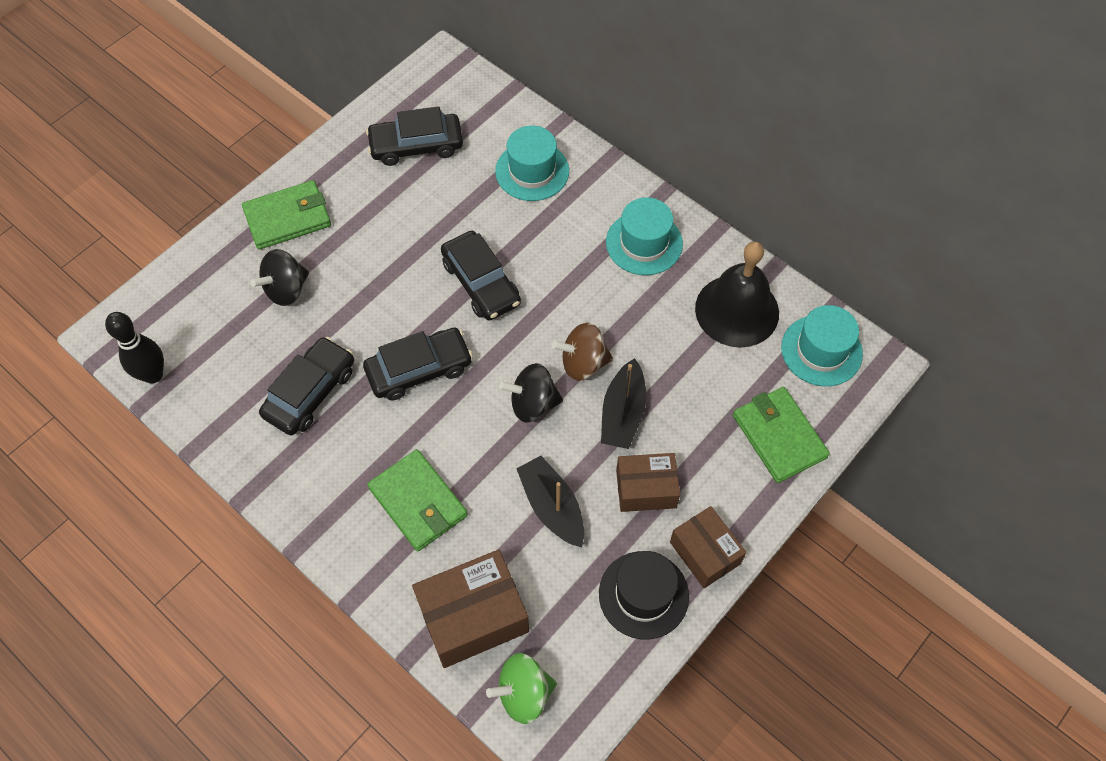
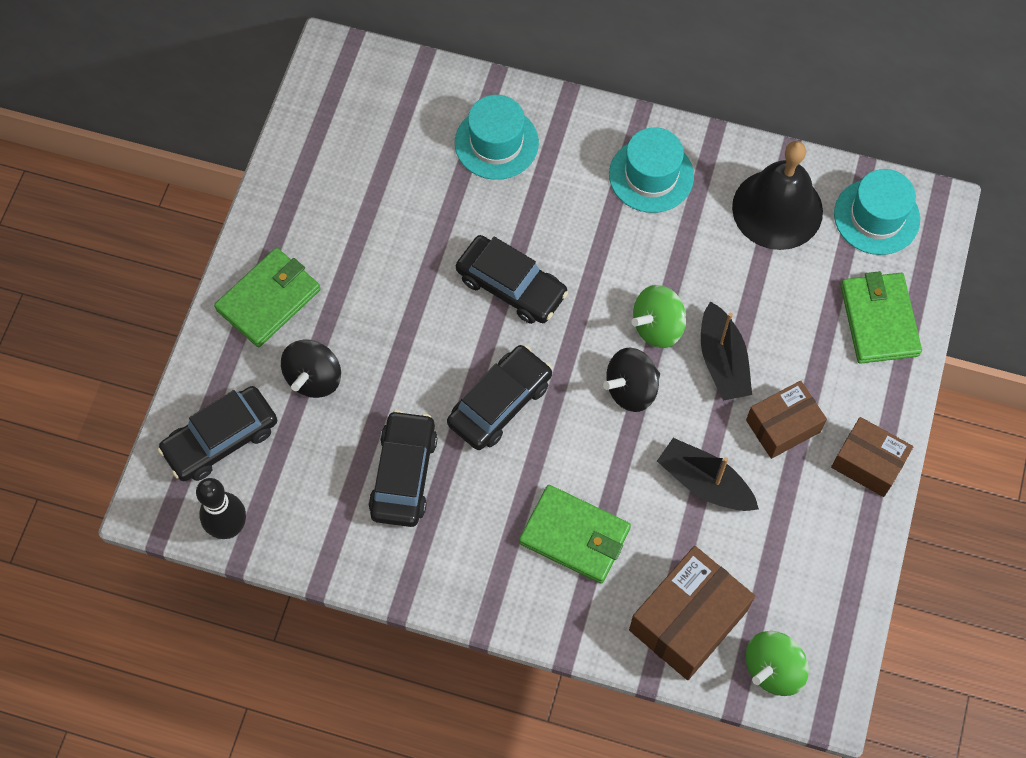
camera: 25 degrees left, 5 degrees up
(416, 146) = (359, 163): black car -> black car (221, 439)
(583, 363) = (657, 327): brown spinning top -> green spinning top
(643, 595) = (832, 528): black hat -> none
(779, 436) = (879, 320): green wallet -> green wallet turned 45 degrees clockwise

